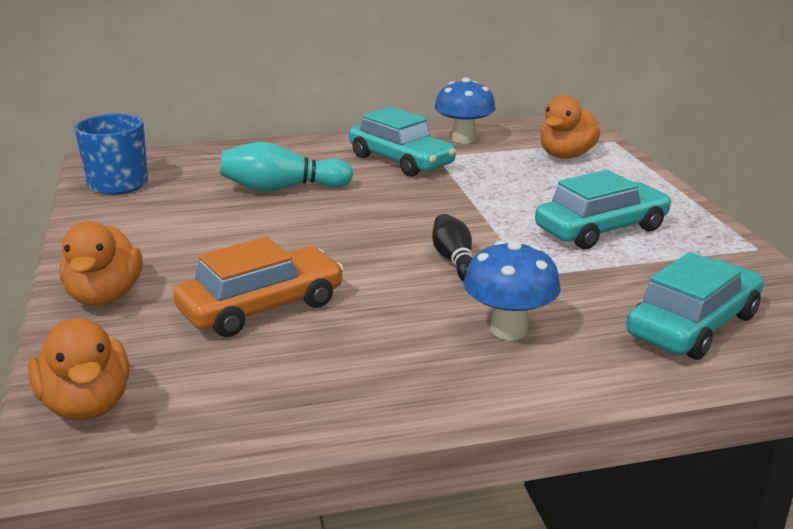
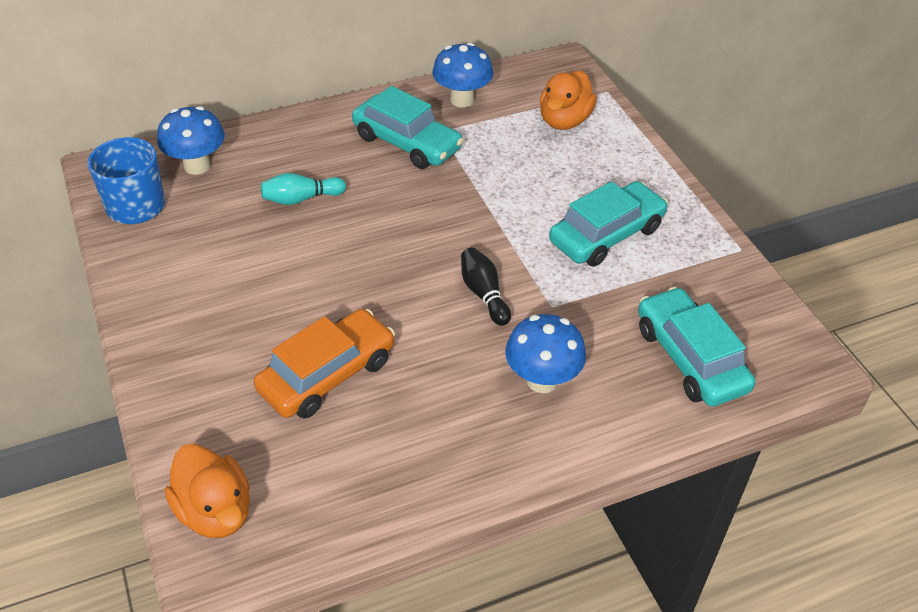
camera: 10 degrees left, 20 degrees up
(105, 296) = (183, 375): orange duck -> none
(189, 164) = (197, 166): none -> blue mushroom
(282, 188) = (301, 199): turquoise bowling pin -> turquoise bowling pin, size x0.67
(693, 325) = (690, 358): turquoise car -> turquoise car turned 60 degrees counterclockwise

